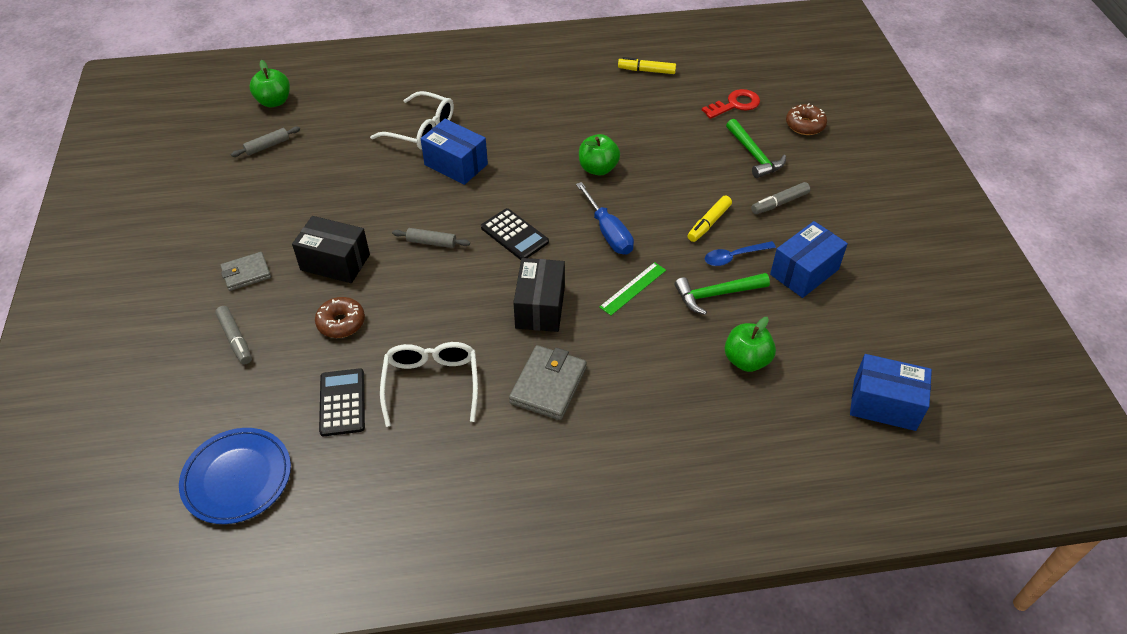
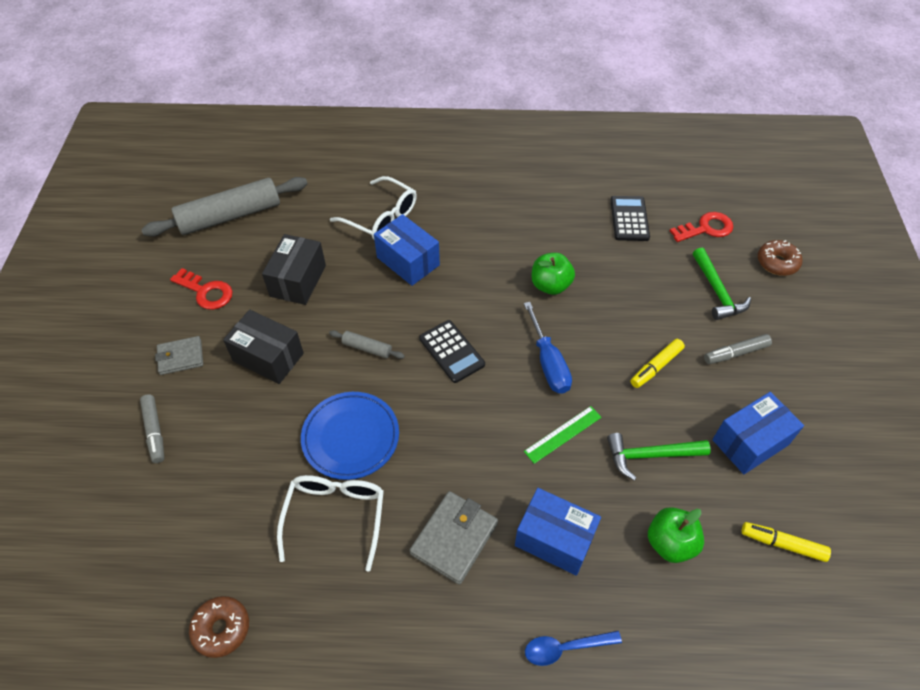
camera: 10 degrees right, 5 degrees up
(237, 478) = (122, 596): blue plate -> blue plate (351, 437)
(259, 214) = (206, 292): none -> red key
(267, 146) = (230, 216): grey rolling pin -> grey rolling pin, size x2.30
(274, 101) = (246, 167): green apple -> none
(341, 323) = (260, 429): brown donut -> brown donut (221, 628)
(342, 402) = (242, 524): black calculator -> black calculator (629, 219)
(540, 307) = (462, 442): black box -> black box (298, 280)
(646, 71) = (619, 177): yellow marker -> yellow marker (782, 544)
(734, 257) = (676, 412): blue spoon -> blue spoon (565, 648)
(884, 404) = (816, 626): blue box -> blue box (554, 539)

